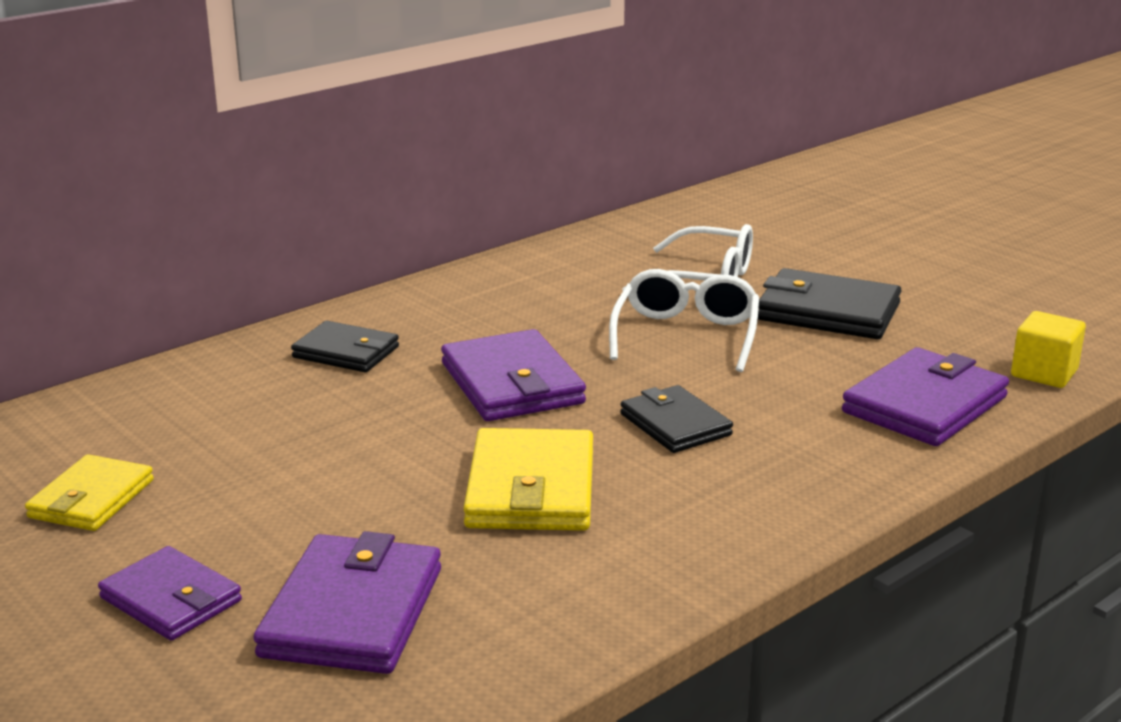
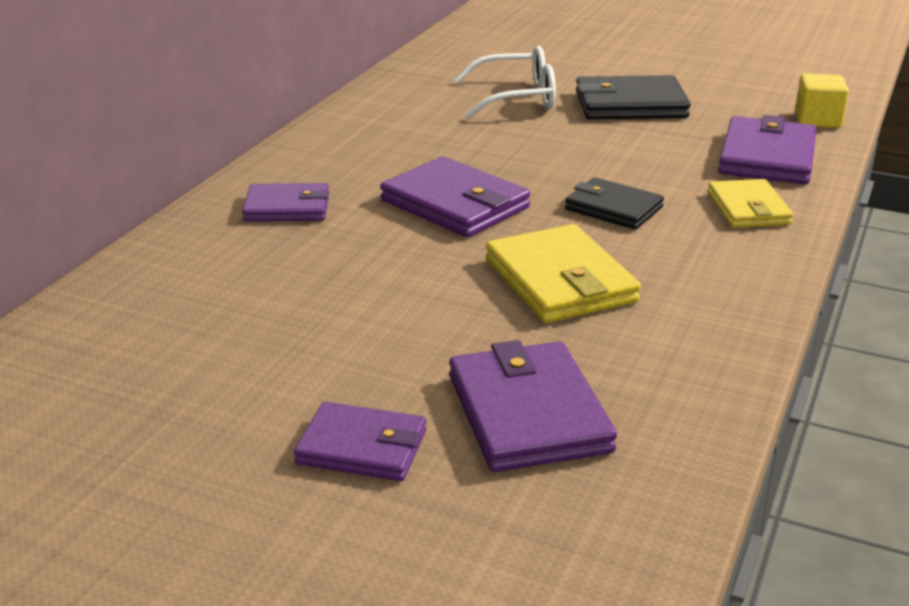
camera: 25 degrees left, 5 degrees up
(91, 499) = (190, 383): yellow wallet -> yellow wallet (748, 209)
(346, 352) = (287, 208): black wallet -> purple wallet
(686, 335) = (547, 140): white glasses -> none

